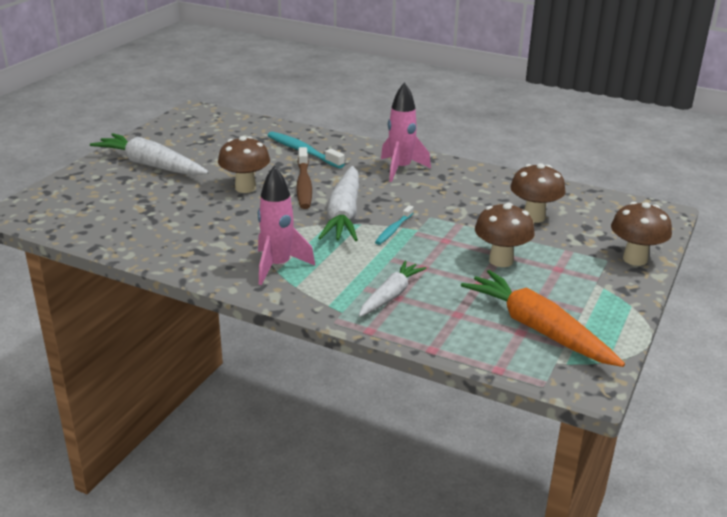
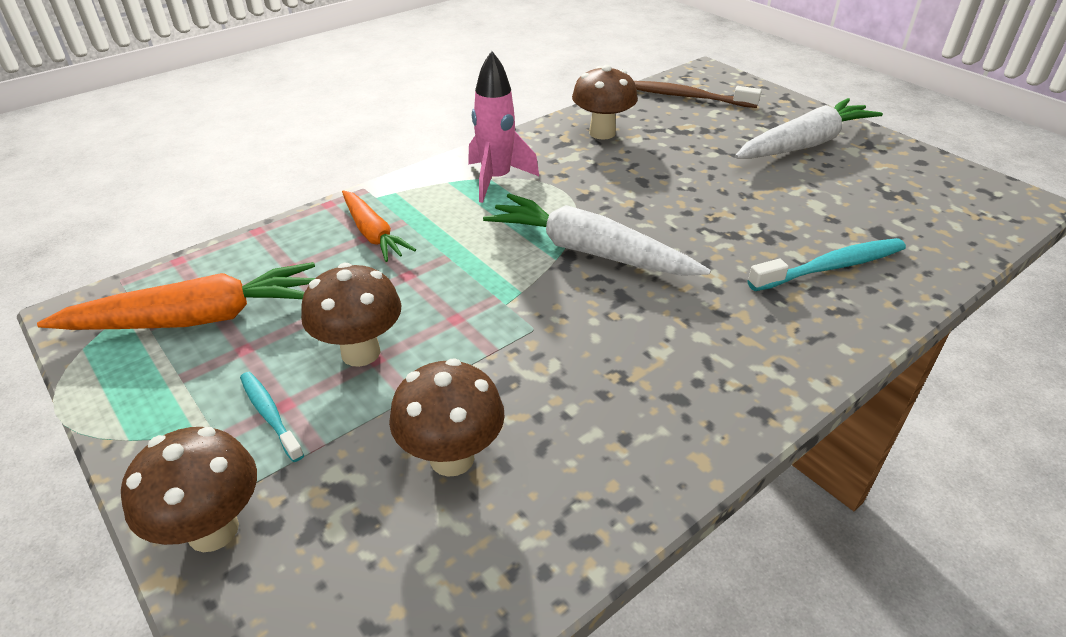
camera: 115 degrees right, 10 degrees up
(245, 188) = (710, 195): brown mushroom -> brown mushroom (602, 133)
(303, 185) = (701, 240): brown toothbrush -> brown toothbrush (688, 97)
(390, 296) = (373, 234): white carrot -> orange carrot
(393, 230) = (520, 281): turquoise toothbrush -> turquoise toothbrush (270, 415)
(400, 169) = (726, 354): pink rocket -> none

